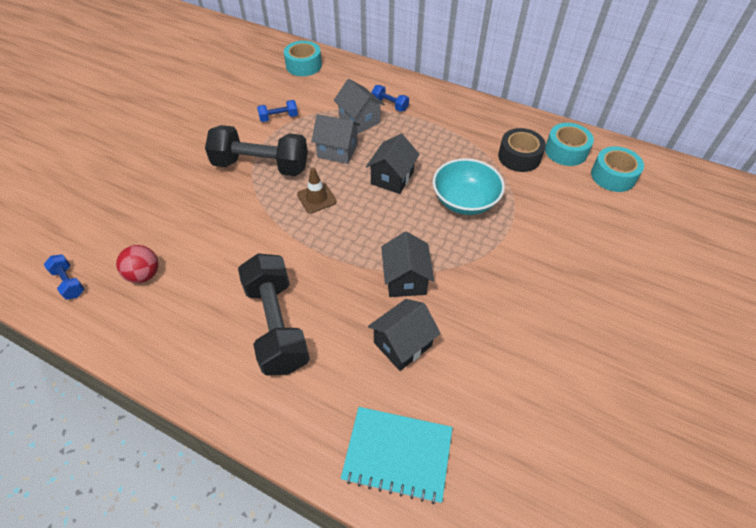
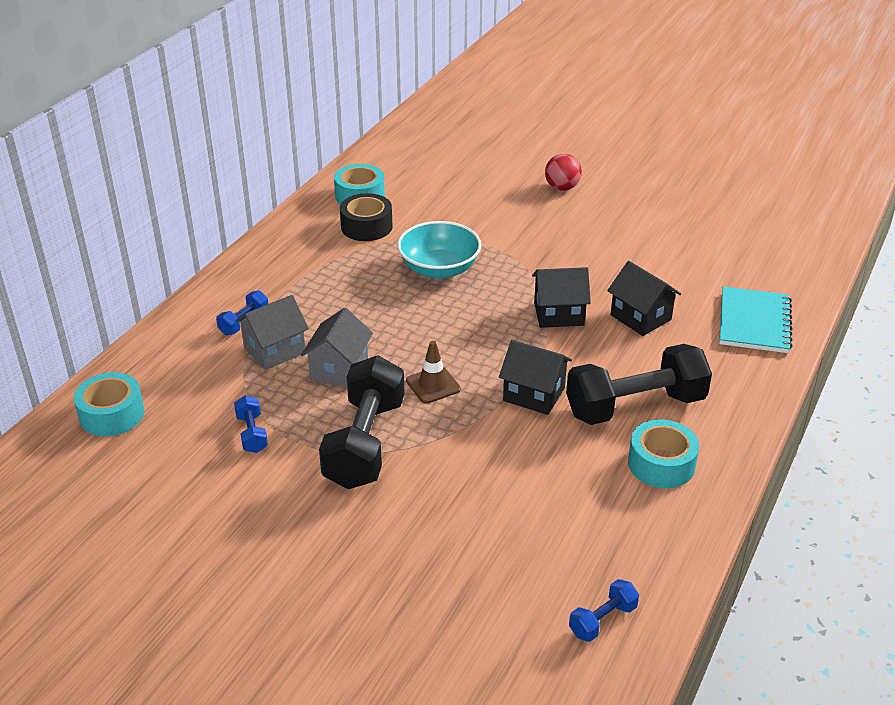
camera: 90 degrees left, 15 degrees down
(144, 274) = (578, 537): red ball -> red ball (562, 187)
(392, 178) = (397, 321): black house -> black house (534, 394)
(613, 176) = (402, 173): turquoise tape -> turquoise tape (661, 464)

